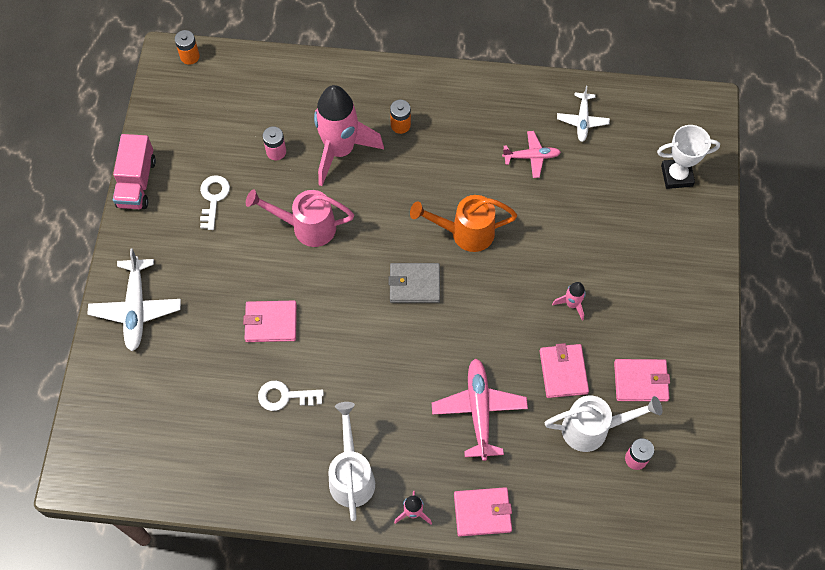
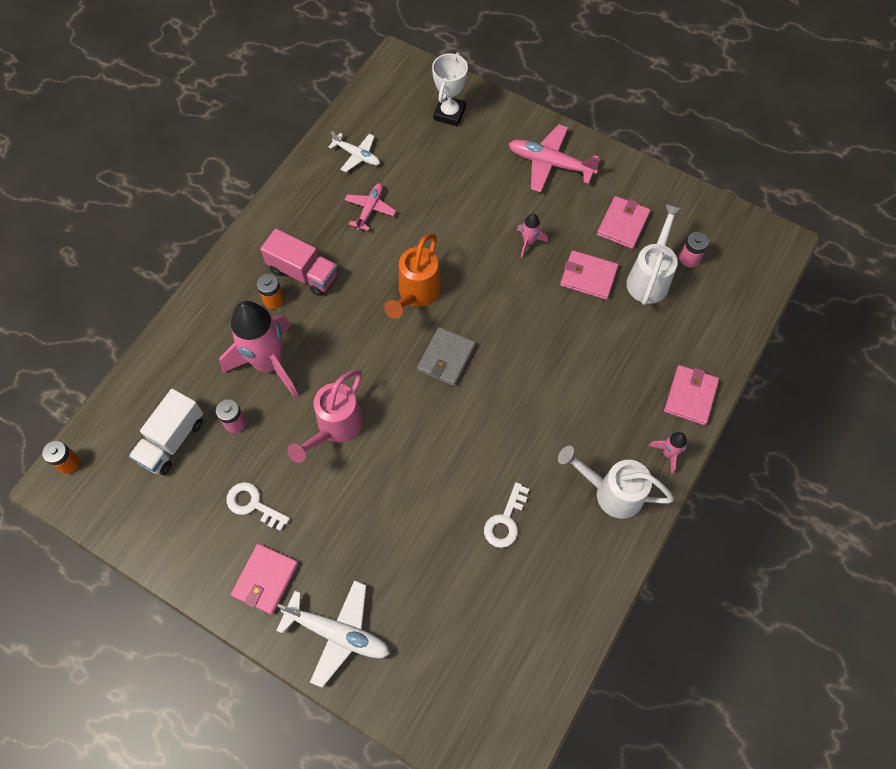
camera: 65 degrees left, 0 degrees up
(137, 182) = (188, 577): pink truck -> pink truck (303, 273)
(240, 115) = (172, 440): none -> white truck
(271, 322) = (421, 503): pink wallet -> pink wallet (265, 579)
(479, 410) = (595, 358): pink plane -> pink plane (550, 164)

